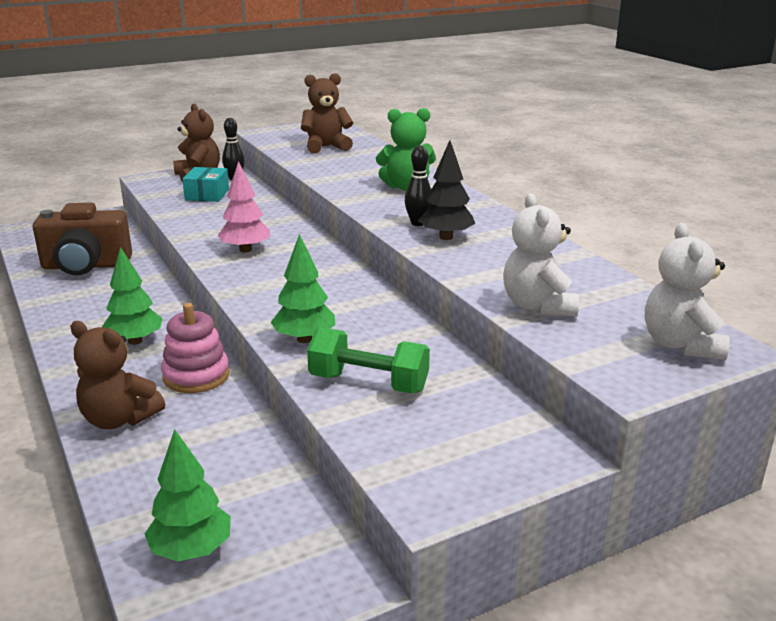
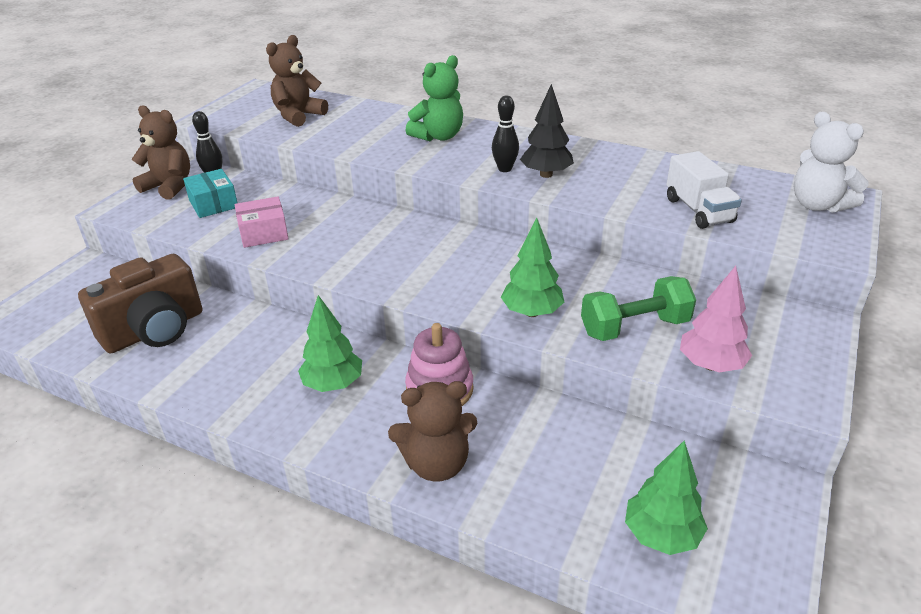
camera: 35 degrees left, 10 degrees up
(208, 222) = (263, 233): none -> pink box
(245, 250) = (347, 249): pink tree -> pink tree (711, 365)
(538, 306) = (698, 210): white teddy bear -> white truck

